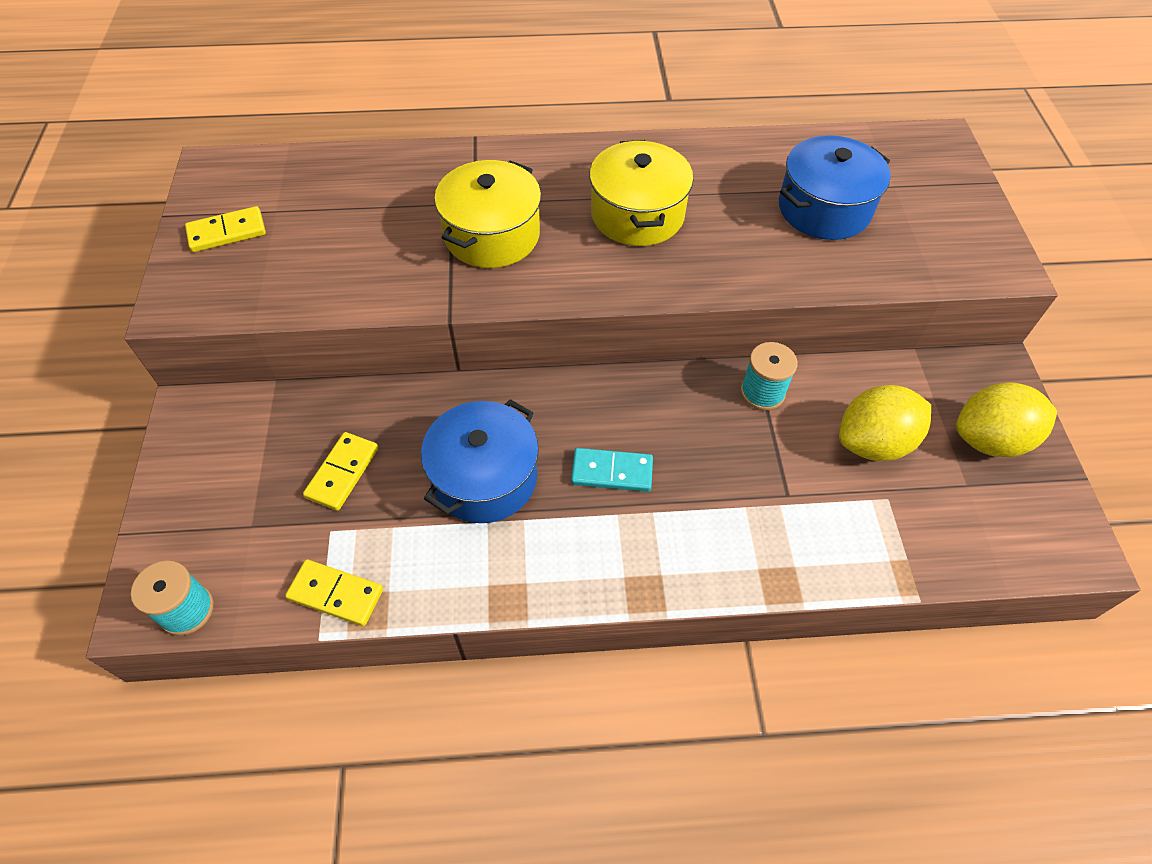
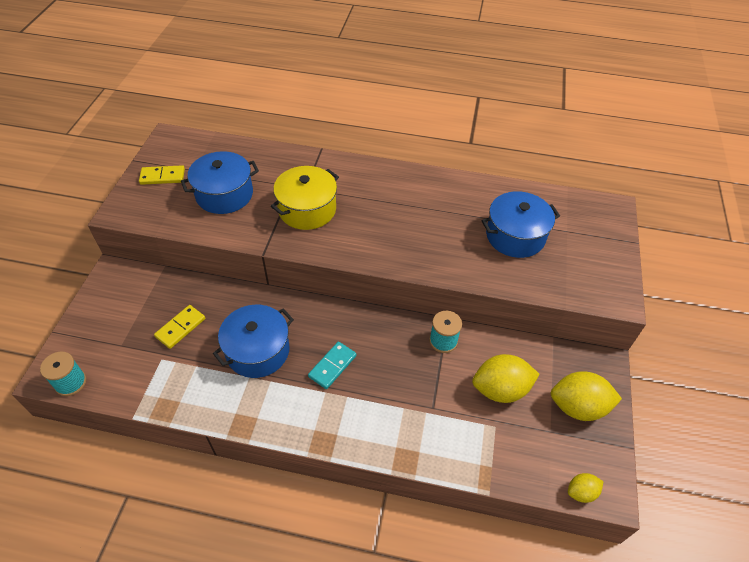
camera: 15 degrees right, 5 degrees down
(336, 594) = (151, 395): yellow domino -> none
(345, 239) = (224, 194): none -> blue pot
(612, 472) = (332, 366): turquoise domino -> turquoise domino turned 75 degrees counterclockwise
(637, 214) = (397, 215): yellow pot -> none
(1044, 560) = (581, 492): none -> yellow lemon

